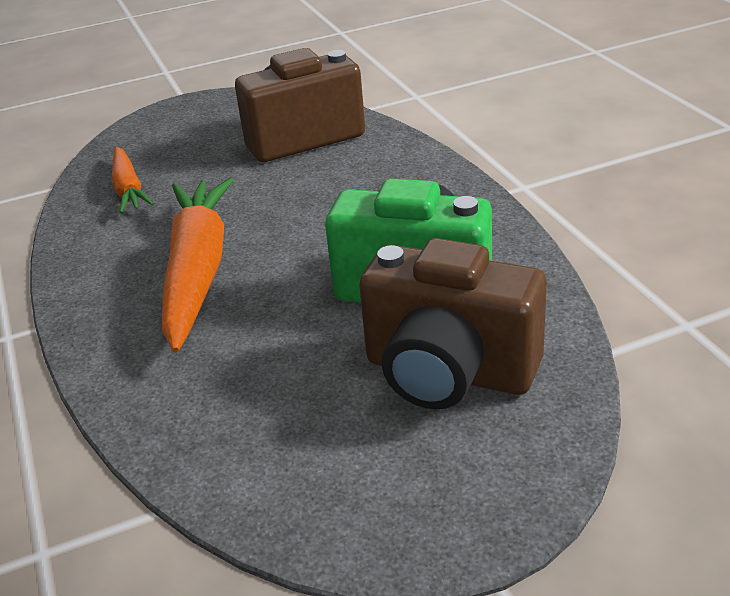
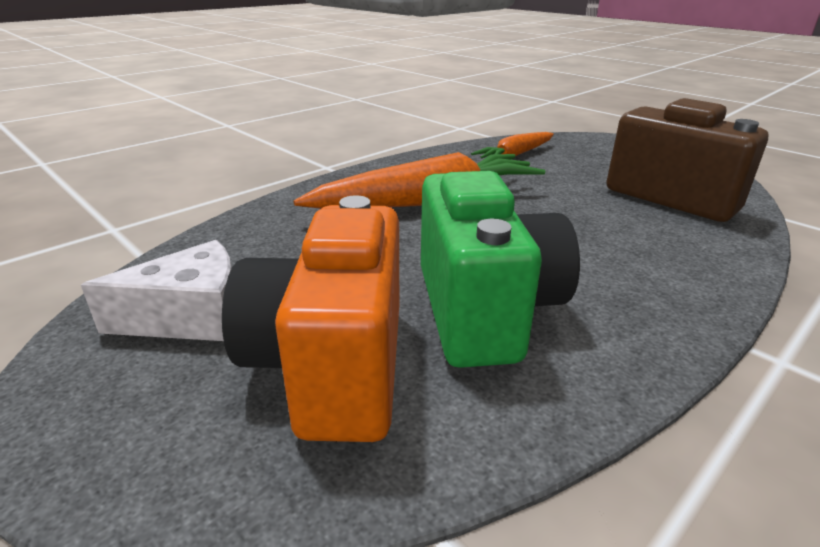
camera: 65 degrees right, 5 degrees down
(330, 457) = (191, 317): none -> white cheese
(448, 372) = (333, 366): brown camera -> orange camera

